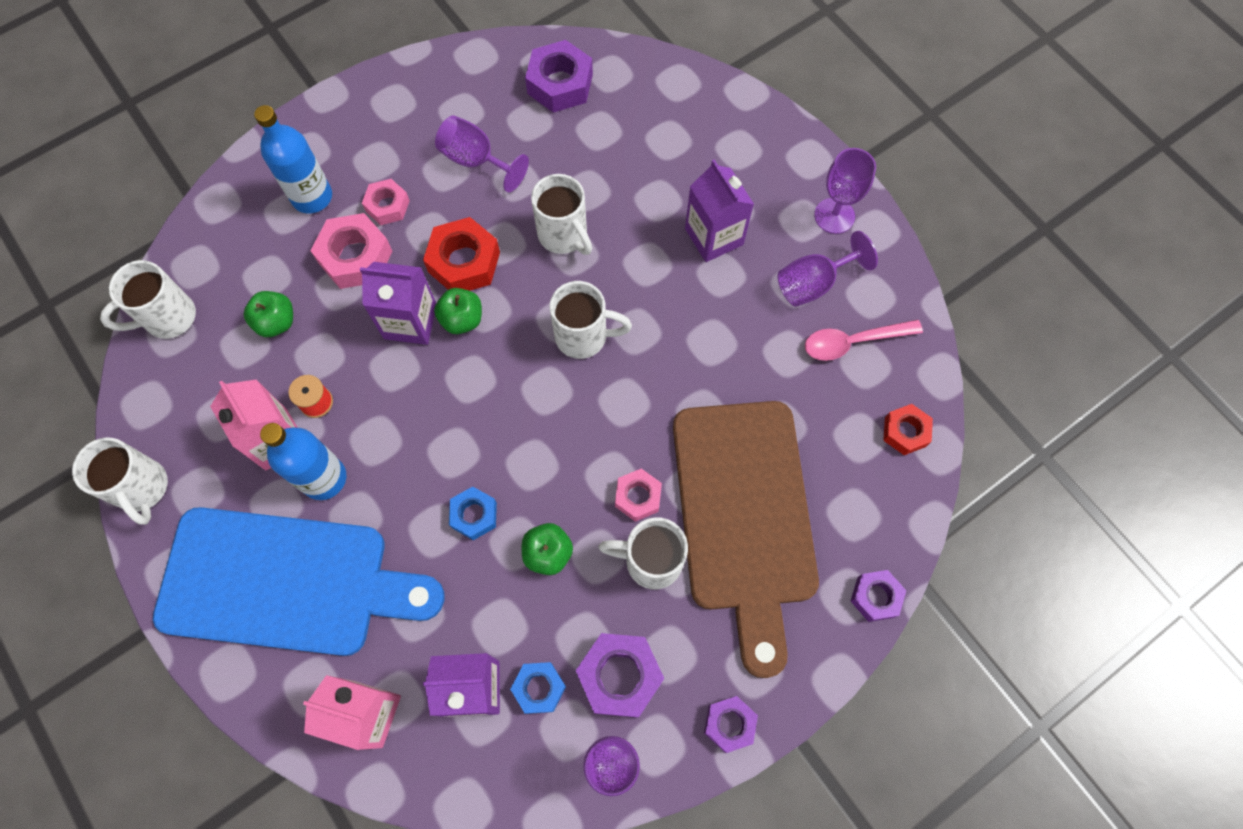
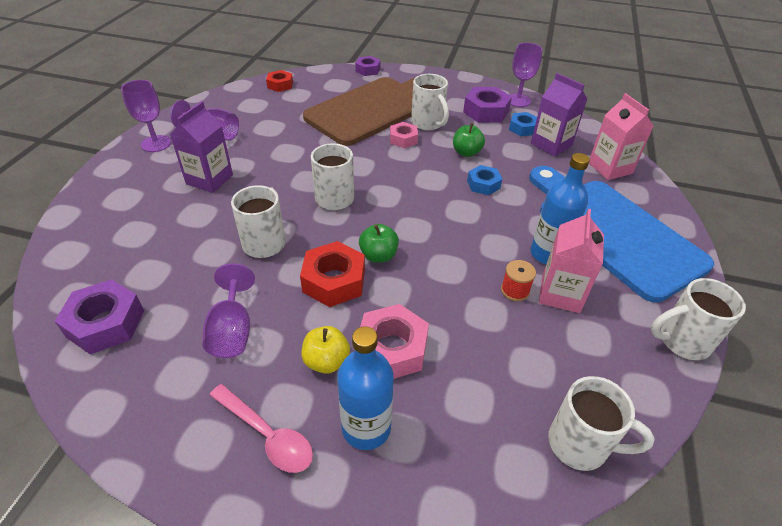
camera: 130 degrees left, 25 degrees down
(142, 489) = (681, 341): white mug -> white mug turned 120 degrees counterclockwise
(276, 322) = (494, 359): green apple -> none
(387, 206) = (326, 361): pink nut -> yellow apple
(410, 321) = (408, 280): purple carton -> none
(729, 724) = (463, 82): purple nut -> none
(853, 342) = (242, 112): pink spoon -> pink spoon (267, 435)

